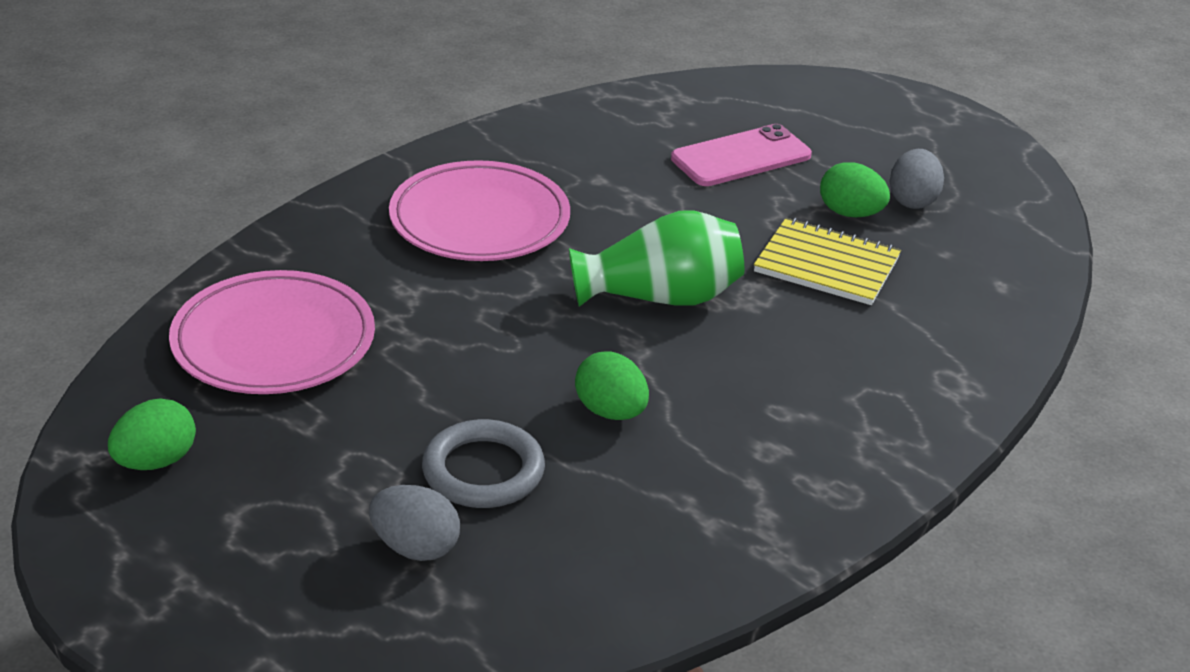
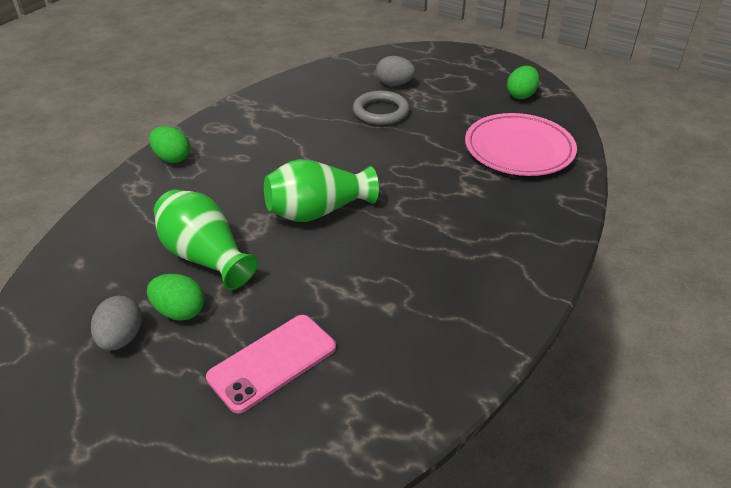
camera: 170 degrees right, 5 degrees up
(479, 220) = (458, 248): pink plate -> none
(610, 412) = (330, 143): green egg -> green egg (172, 158)
(826, 265) = (205, 256): yellow notebook -> green vase

